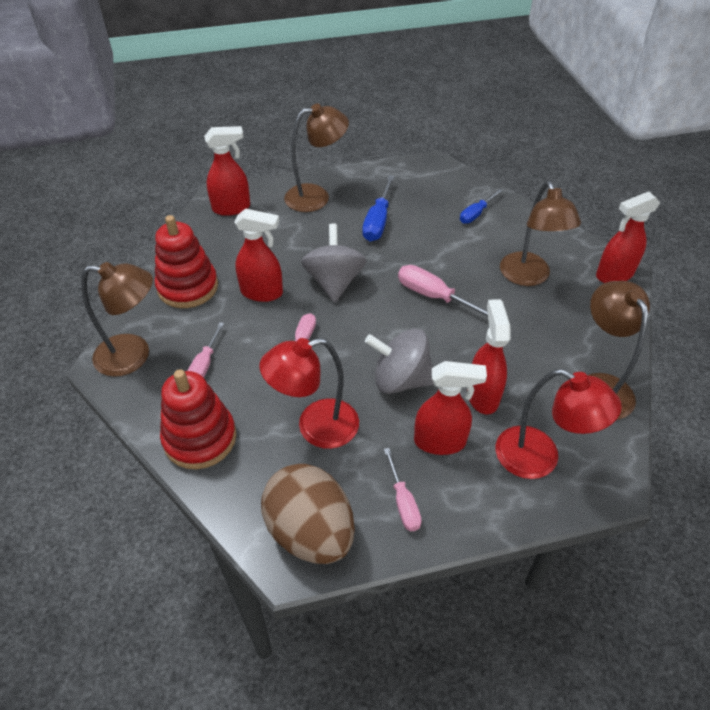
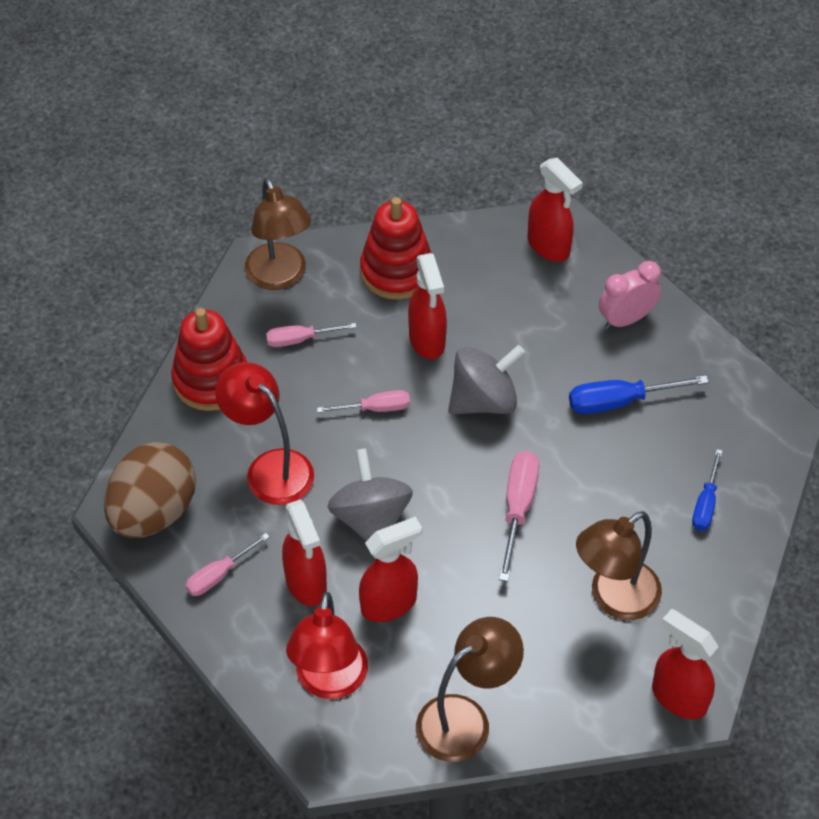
camera: 65 degrees right, 5 degrees up
(316, 196) = (626, 319): brown lamp -> pink clock
(476, 214) = (705, 504): blue screwdriver -> blue screwdriver turned 90 degrees counterclockwise

